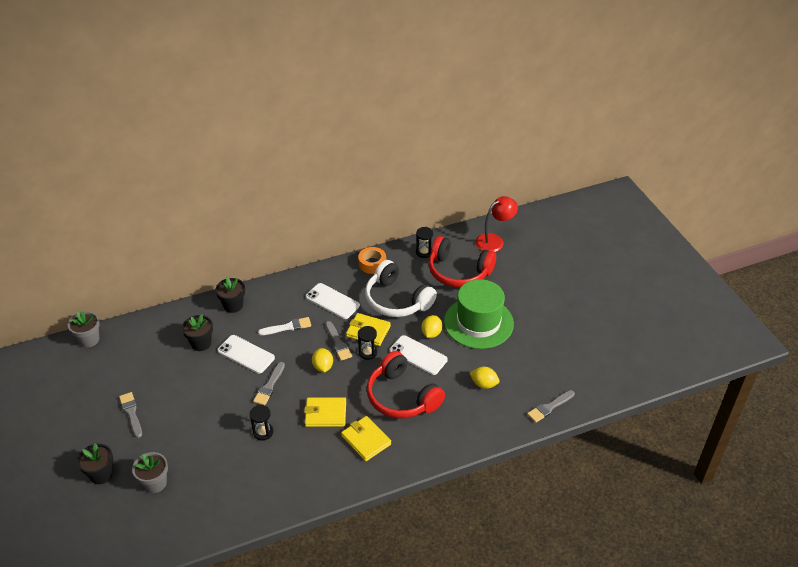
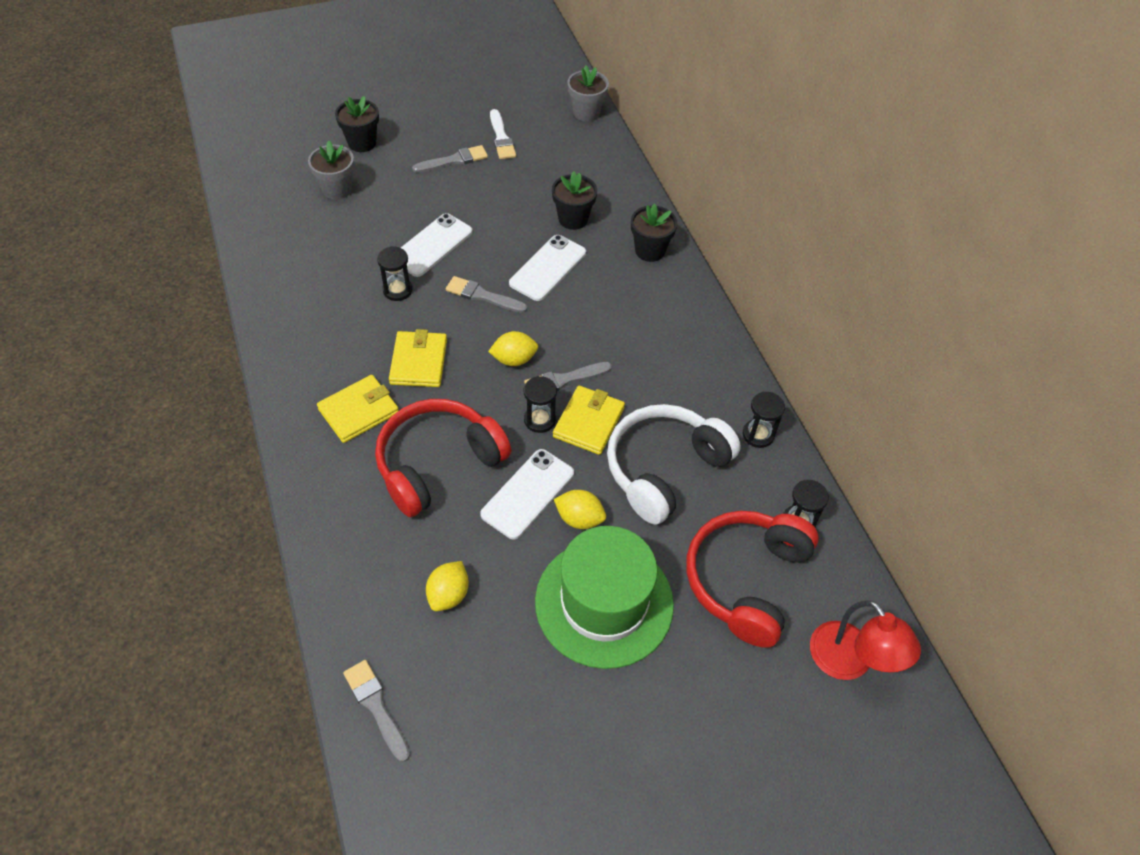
camera: 90 degrees right, 10 degrees up
(287, 327) = (602, 316): white brush -> white brush (501, 138)
(332, 301) = (660, 374): white phone -> white phone (432, 245)
(372, 264) = (758, 435): orange tape -> black hourglass

